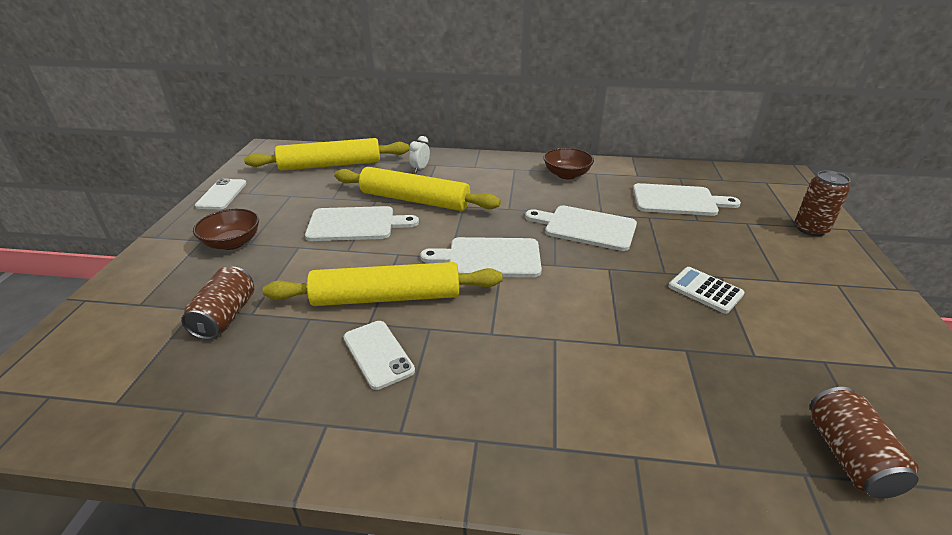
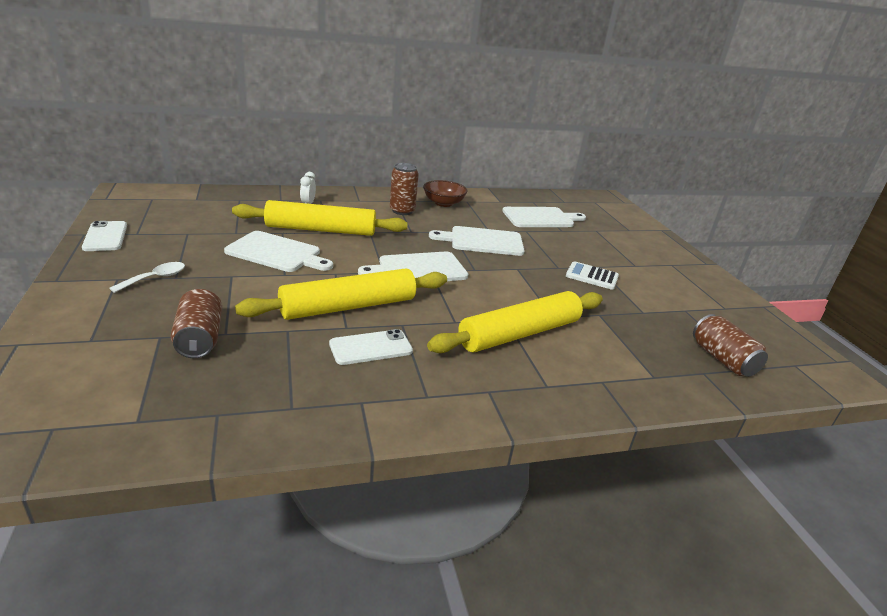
camera: 25 degrees left, 5 degrees down
(232, 243) = (155, 278): brown bowl -> white spoon
(331, 165) = (211, 204): yellow rolling pin -> yellow rolling pin (519, 333)
(355, 224) = (276, 253): white cutting board -> white cutting board turned 45 degrees clockwise
(378, 354) = (371, 348): white phone -> white phone turned 60 degrees counterclockwise
(810, 229) = (639, 231): brown can -> brown can (402, 211)

